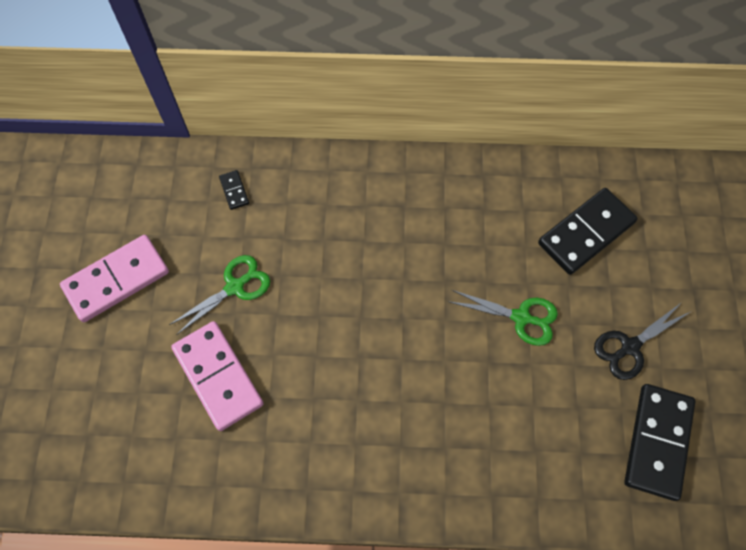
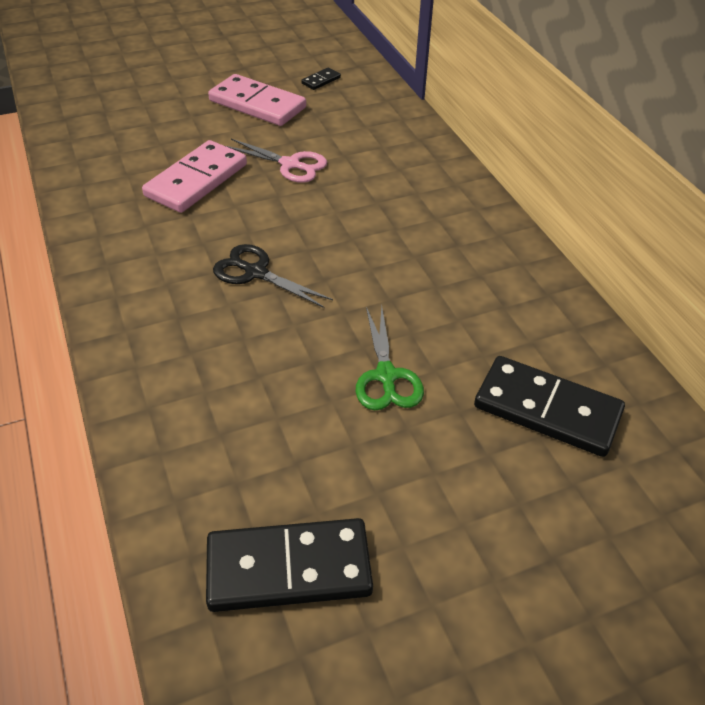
camera: 65 degrees right, 20 degrees down
(234, 191) = (387, 137): black domino -> black domino (321, 80)
(235, 287) = (290, 164): green scissors -> pink scissors
(629, 347) = (412, 499): black scissors -> black scissors (255, 272)

